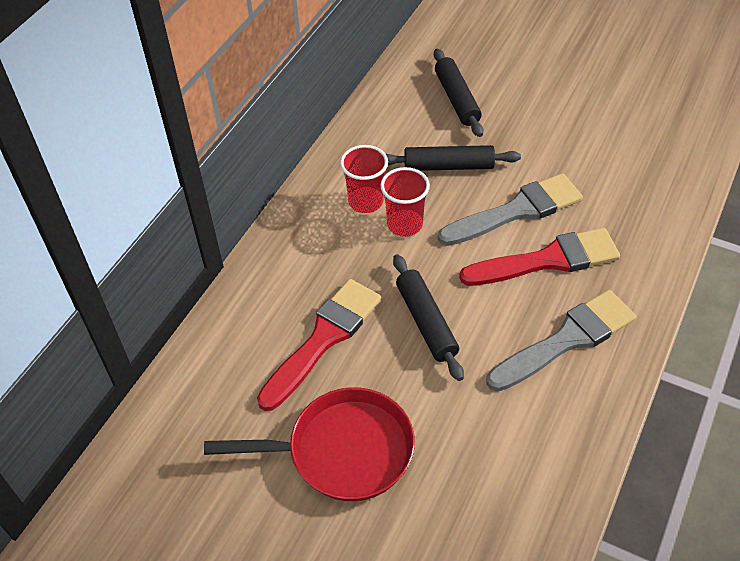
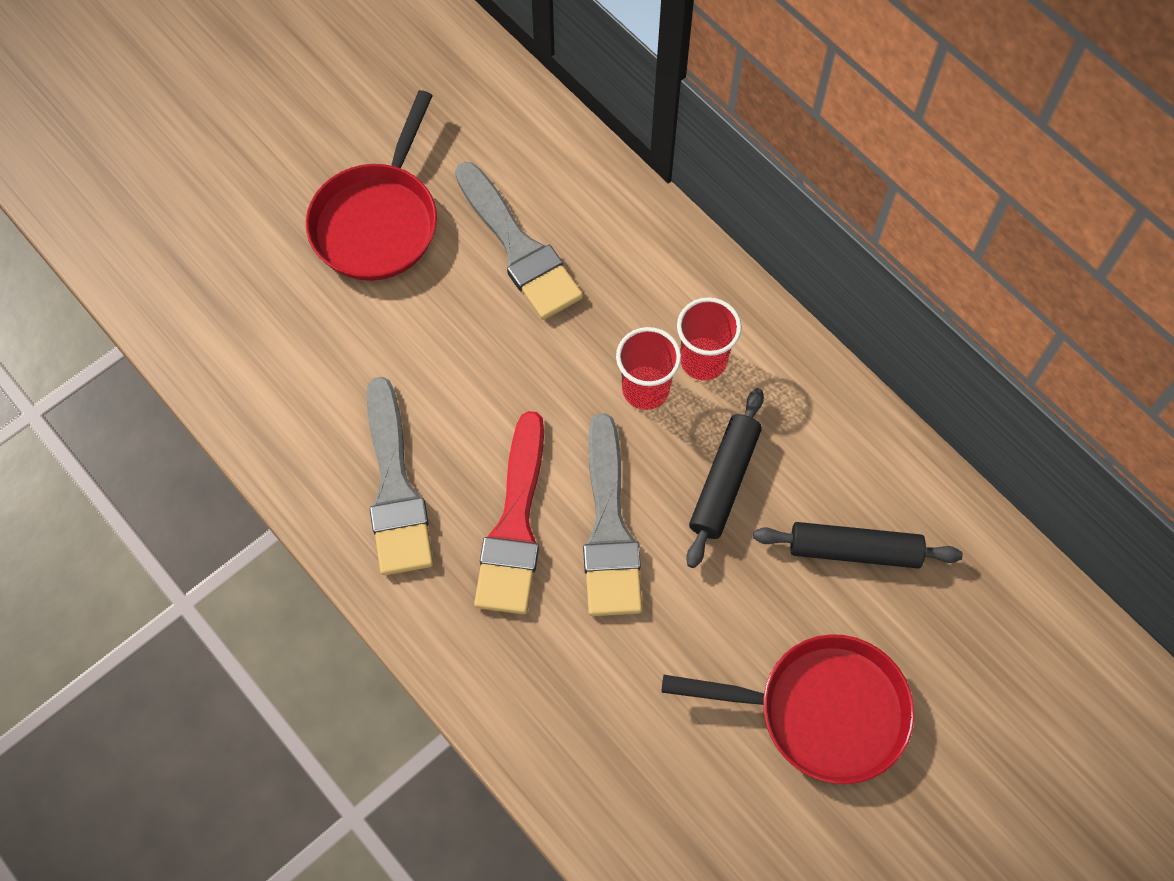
camera: 110 degrees right, 15 degrees up
(323, 339) = (519, 248): red brush -> grey brush
(426, 322) = (491, 355): black rolling pin -> none
(562, 87) = (822, 711): none -> red pan

